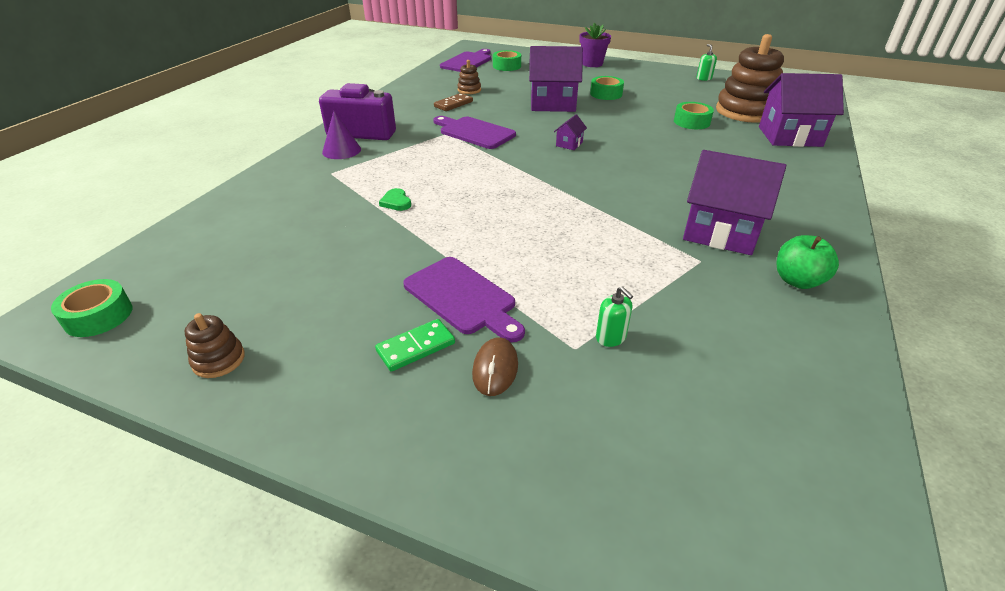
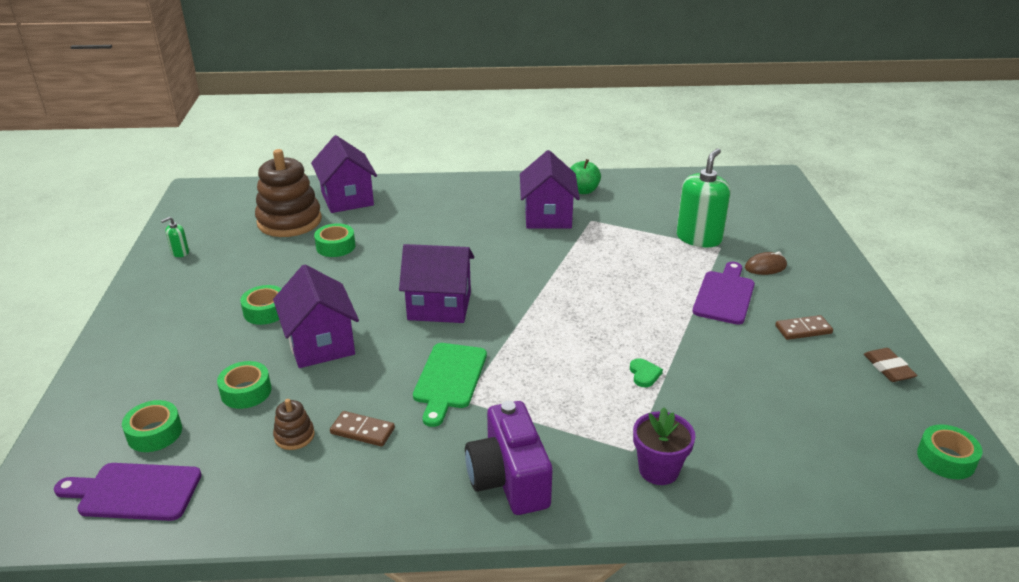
camera: 115 degrees left, 5 degrees down
(219, 360) = (888, 368): brown stacking toy -> brown eraser
(341, 150) = (575, 471): purple cone -> none
(347, 328) = (803, 330): none -> brown domino
(396, 202) = (644, 374): green heart -> green heart turned 45 degrees counterclockwise
(416, 347) = (784, 297): green domino -> none
(474, 132) = (449, 379): purple cutting board -> green cutting board
(521, 84) = (246, 391): none -> green tape
(569, 144) = (439, 306): purple house -> purple house, size x2.34
(592, 64) = (126, 347): purple flower pot -> purple flower pot (658, 470)
(611, 337) = (699, 238): green soap dispenser -> green soap dispenser, size x2.27

